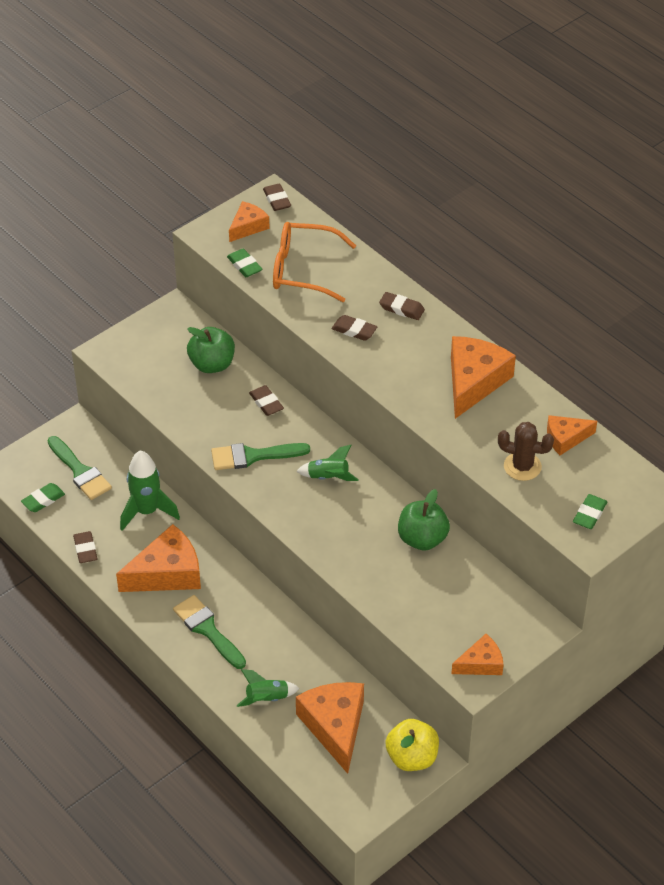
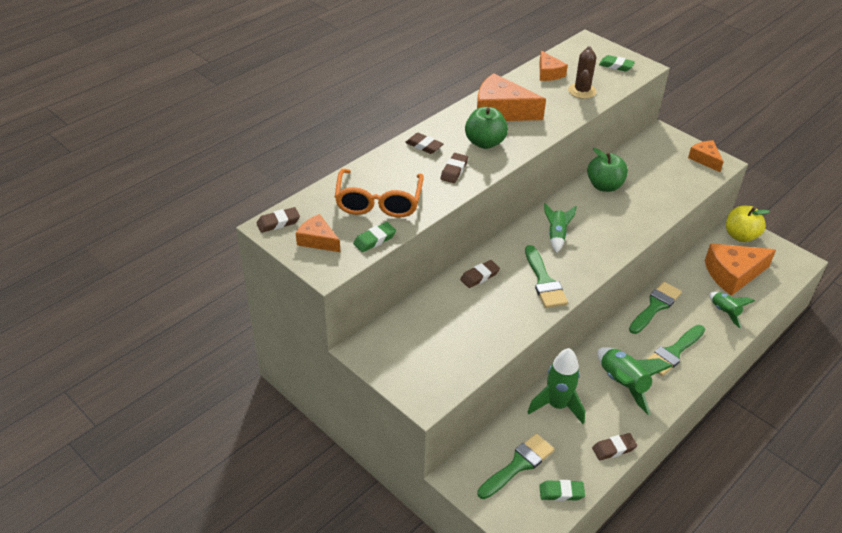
camera: 95 degrees left, 5 degrees down
(43, 500) = (561, 492): green eraser -> green eraser turned 45 degrees counterclockwise
(167, 573) = (623, 384): orange cheese -> green rocket
(212, 364) = (435, 315): green apple -> green apple (485, 143)
(283, 628) = (655, 306): none -> green brush
(401, 309) = (424, 146): brown eraser -> brown eraser turned 75 degrees counterclockwise

